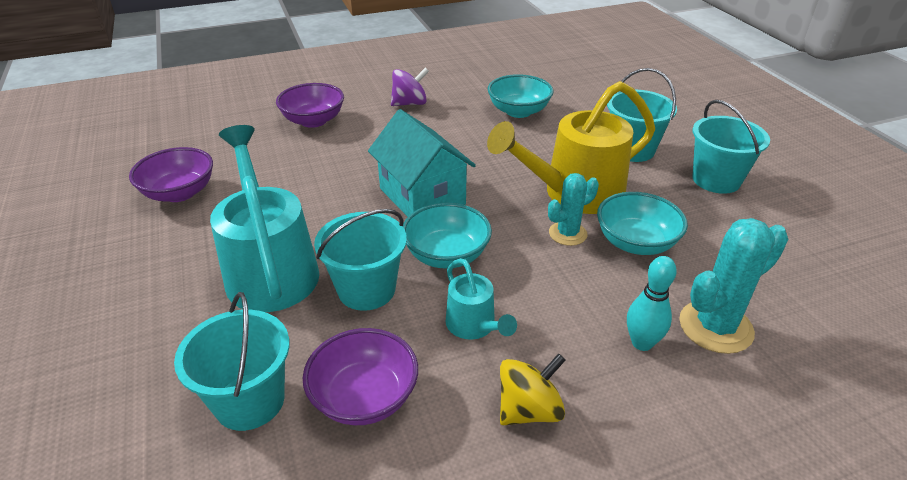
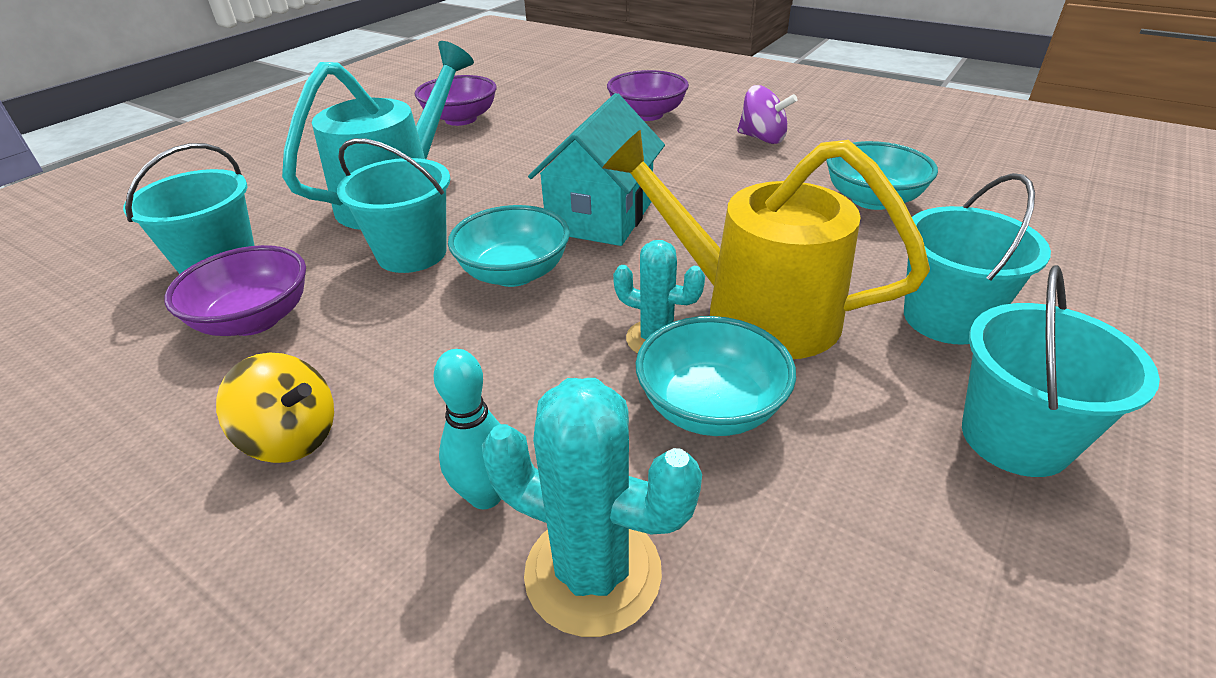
camera: 55 degrees right, 0 degrees up
(474, 326) = (408, 341): turquoise watering can -> none

